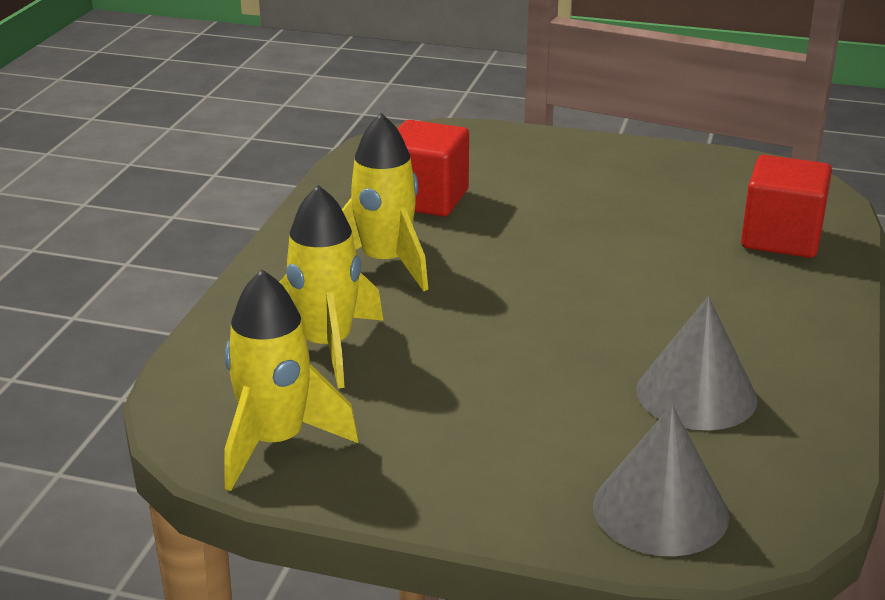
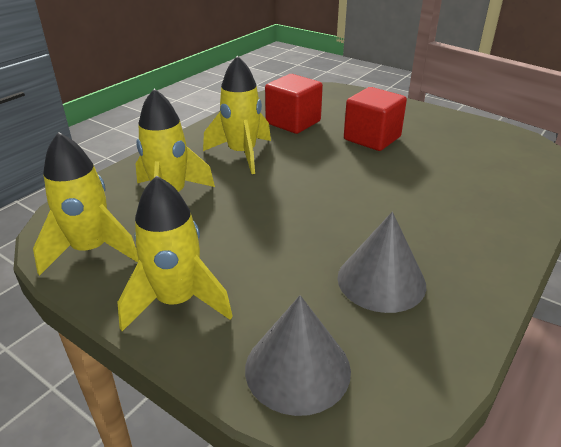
camera: 20 degrees right, 5 degrees up
(456, 476) = (177, 301): none -> yellow rocket
(781, 238) = (505, 183): red cube -> red cube (372, 138)

